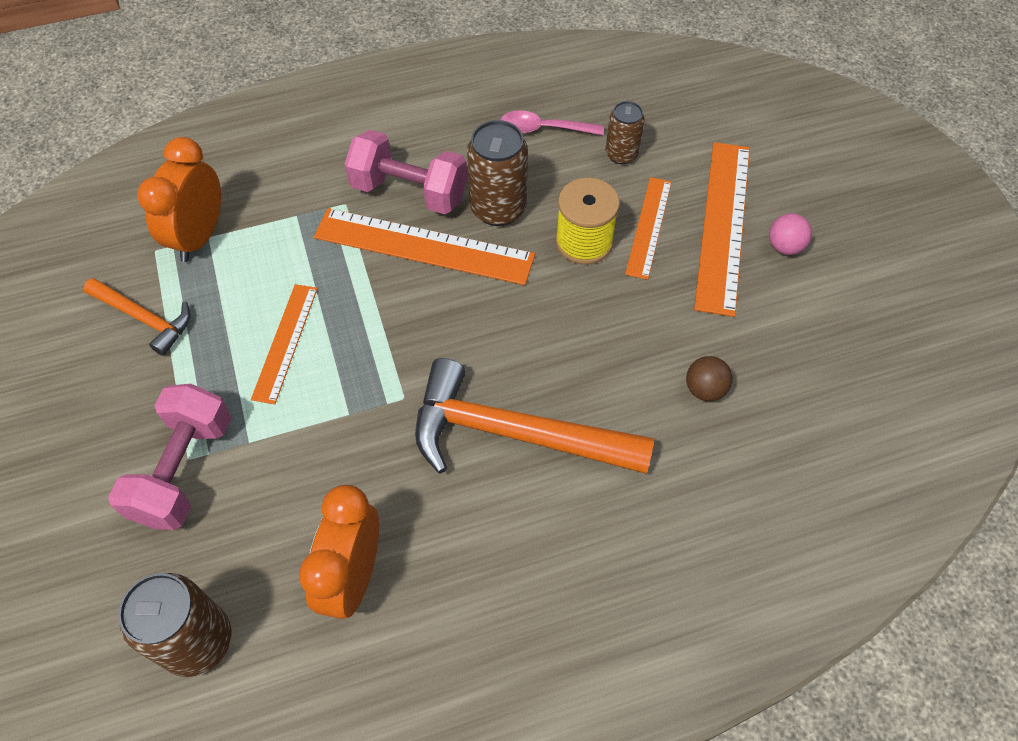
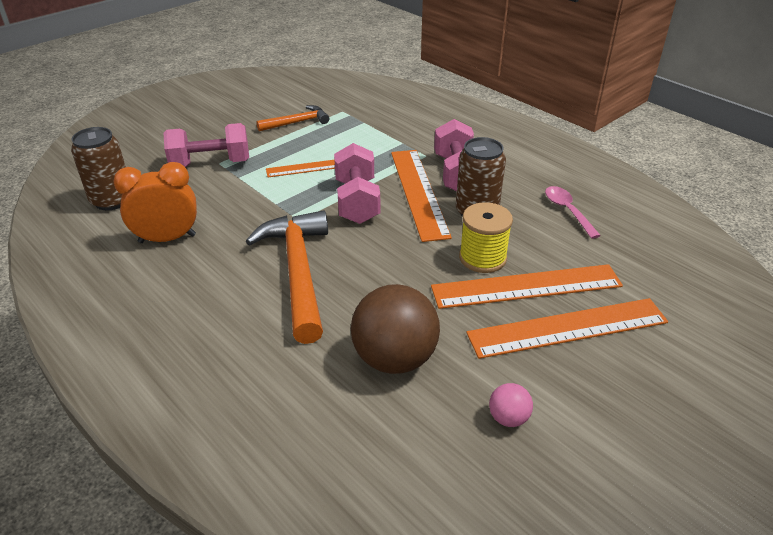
camera: 65 degrees right, 20 degrees down
(144, 318) = (297, 122): orange hammer -> orange hammer turned 120 degrees counterclockwise
(199, 236) = (362, 119): orange clock -> none
(403, 318) = (357, 201): none -> pink dumbbell
(621, 154) = (583, 253): brown can -> none
(649, 227) = (526, 286): orange ruler -> orange ruler, size x1.70
(704, 389) = (394, 358): brown ball -> brown ball, size x2.20
(784, 246) = (580, 373): pink ball -> pink ball (508, 418)

